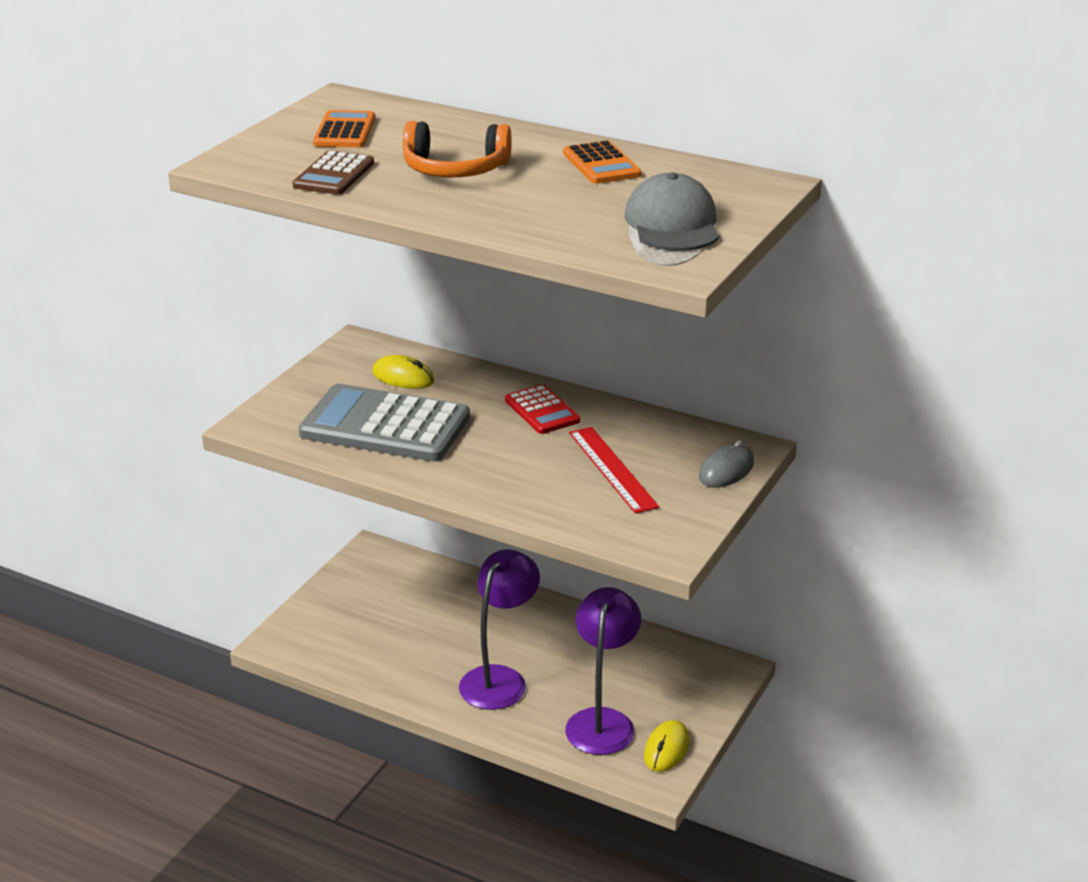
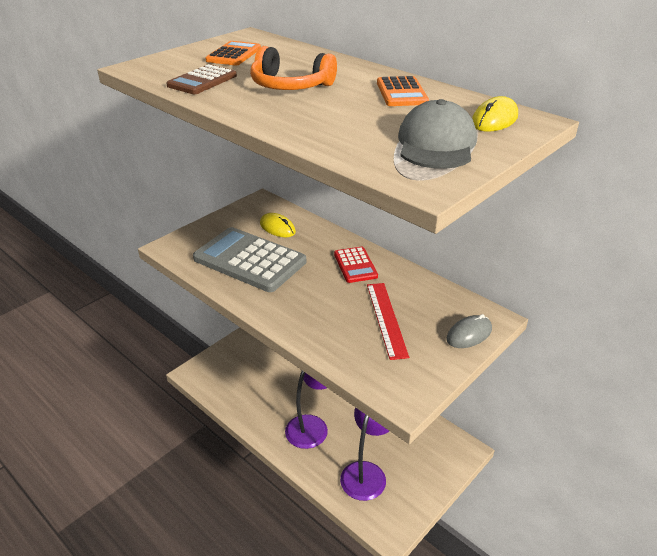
camera: 15 degrees right, 5 degrees up
(666, 749) = (403, 505): yellow mouse -> yellow mouse (494, 120)

